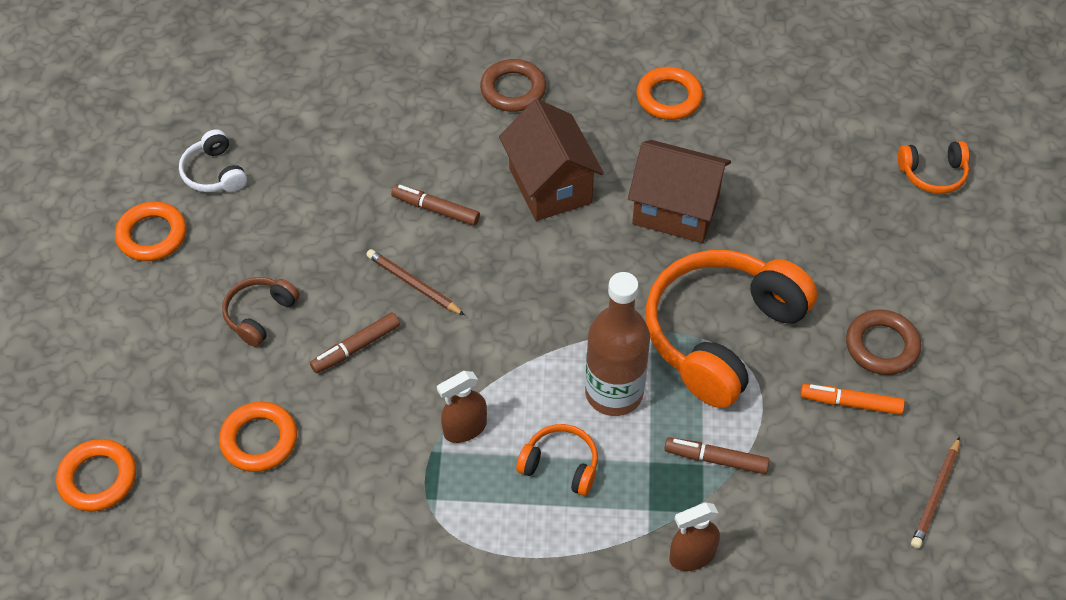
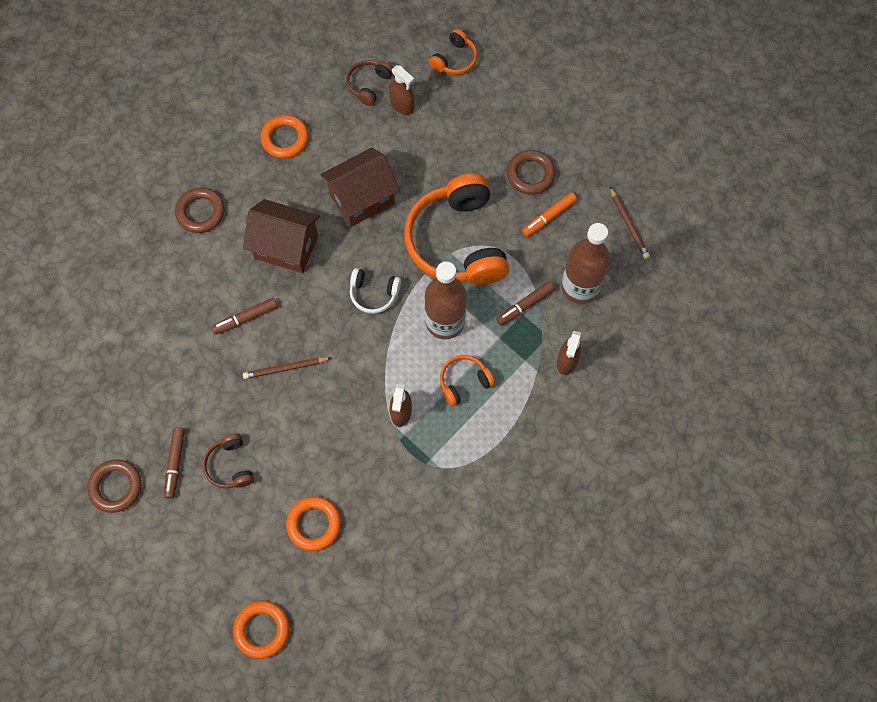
camera: 50 degrees left, 15 degrees up
(152, 235) = (116, 487): orange ring -> brown ring
(214, 173) = (102, 419): white headphones -> white headphones (374, 293)
(356, 347) = (300, 429): brown marker -> brown marker (175, 463)
(800, 501) = (580, 287): none -> brown bottle
(811, 122) = (369, 85): none -> brown headphones
(823, 167) = (402, 105): none -> brown spray bottle

